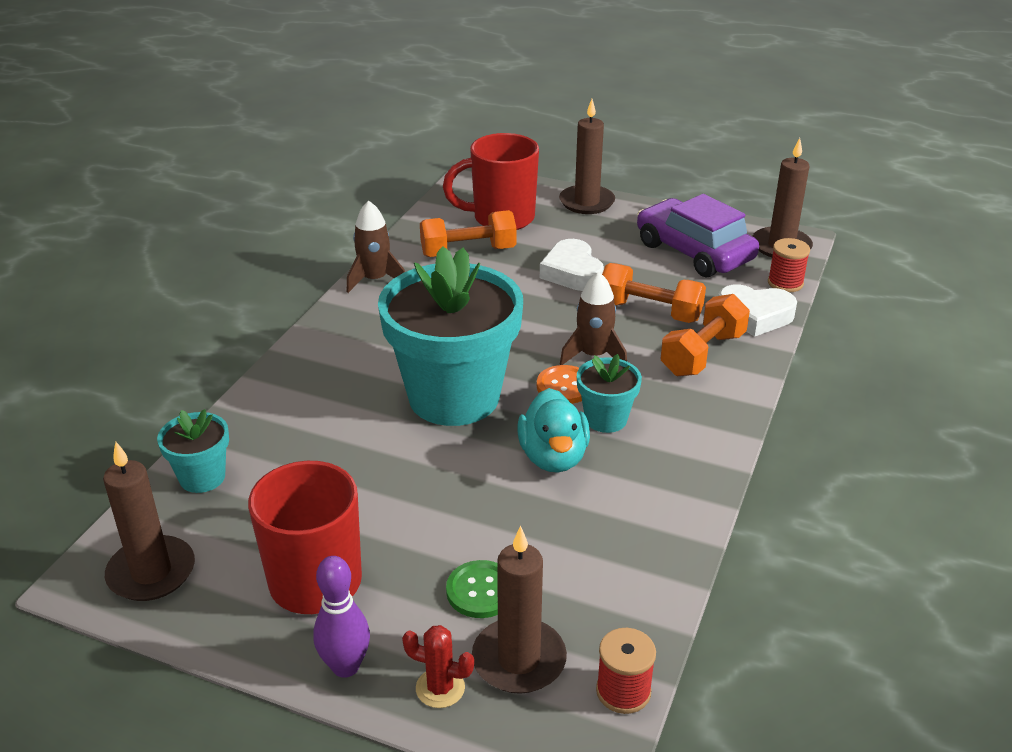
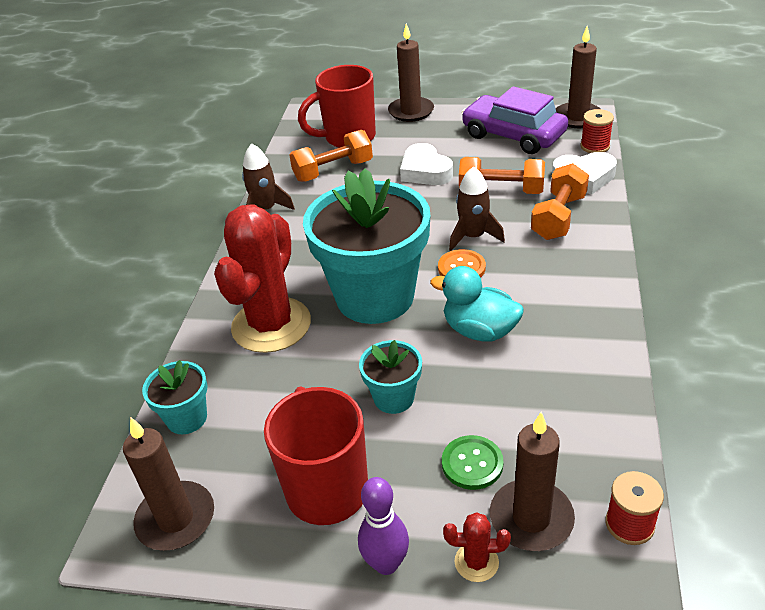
camera: 10 degrees left, 5 degrees up
(329, 402) = (271, 325): none -> red cactus
(553, 457) = (479, 330): turquoise duck -> turquoise duck turned 135 degrees clockwise
(606, 419) = (507, 288): turquoise flower pot -> turquoise flower pot (394, 398)

